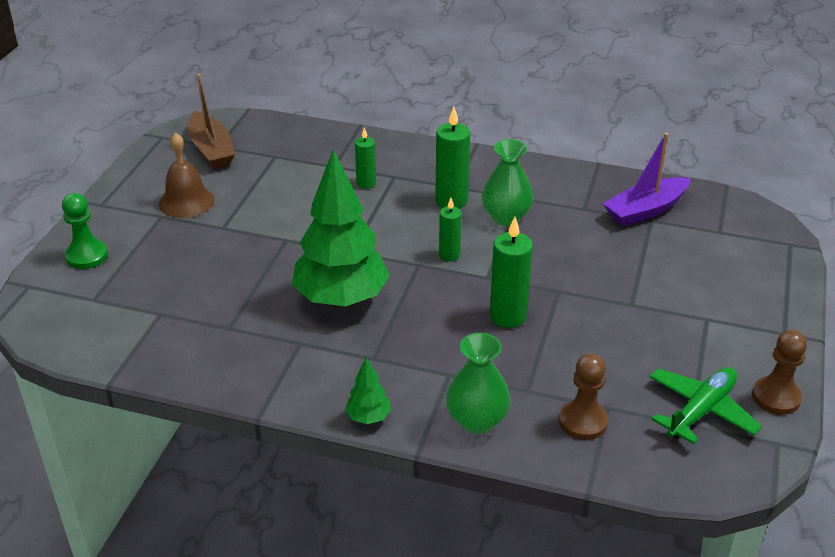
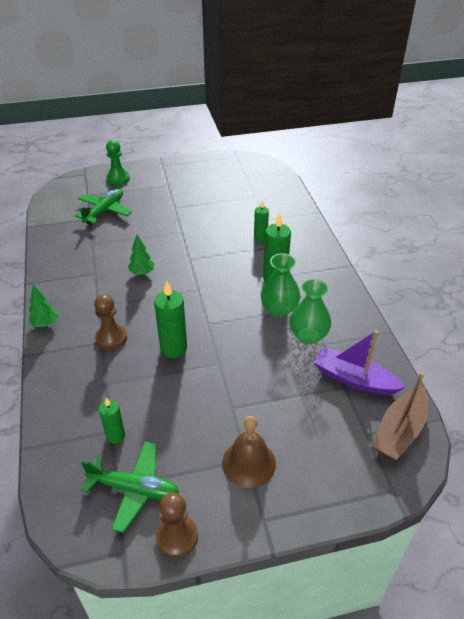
camera: 60 degrees right, 5 degrees up
(159, 293) = (104, 211): none -> green plane
(186, 202) = (186, 187): brown bell -> brown bell (249, 463)
(211, 150) = (239, 174): brown boat -> brown boat (399, 431)
(341, 299) = (142, 273): green tree -> green tree, size x0.42
(449, 255) = (217, 299): green candle -> green candle (115, 436)
(477, 421) = (64, 370): green vase -> green vase (308, 336)
(583, 421) = (89, 423): brown pawn -> brown pawn (111, 338)

